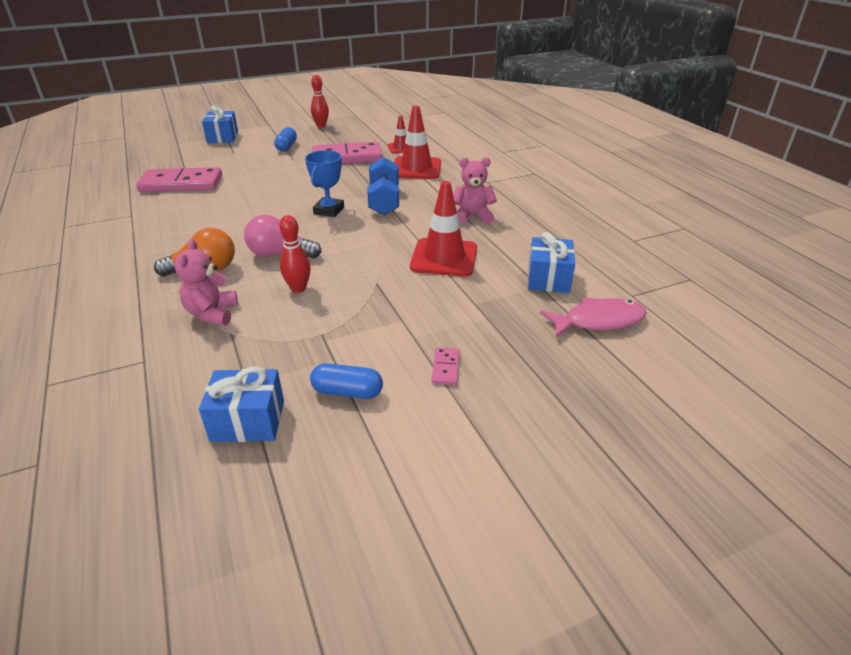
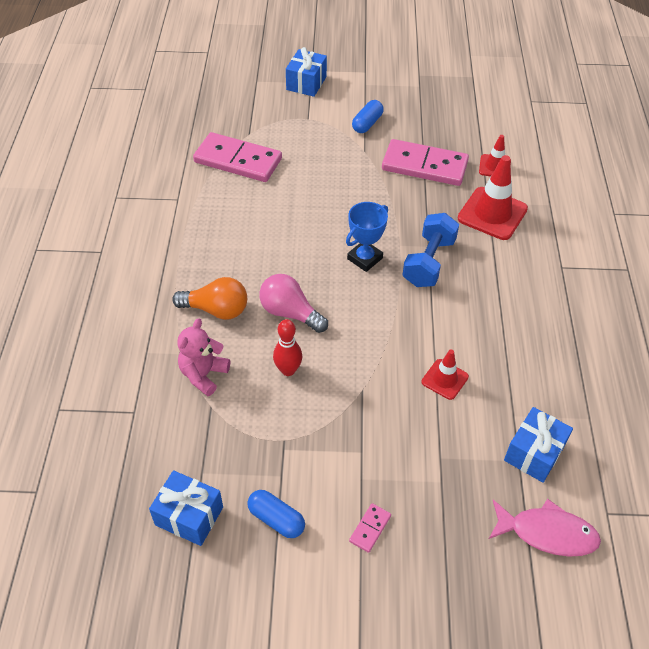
camera: 25 degrees right, 15 degrees up
(321, 125) = (423, 90): red bowling pin -> none
(444, 258) = (445, 379): red traffic cone -> red traffic cone, size x0.56
(472, 217) = (510, 324): pink teddy bear -> none

